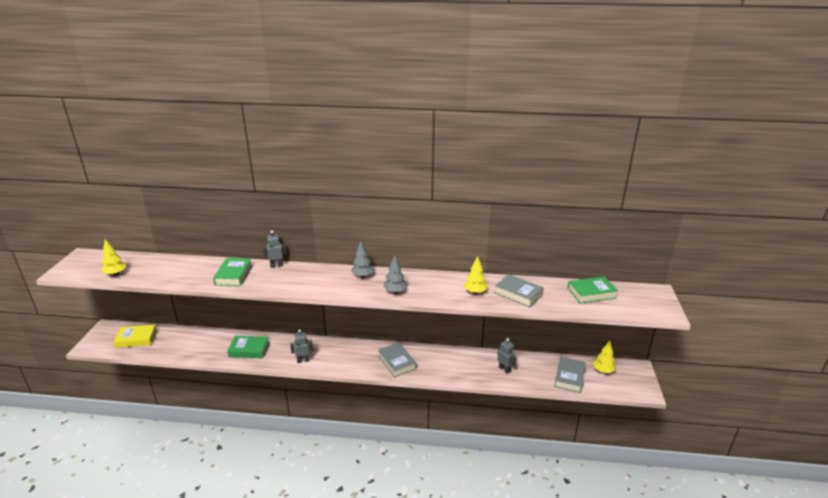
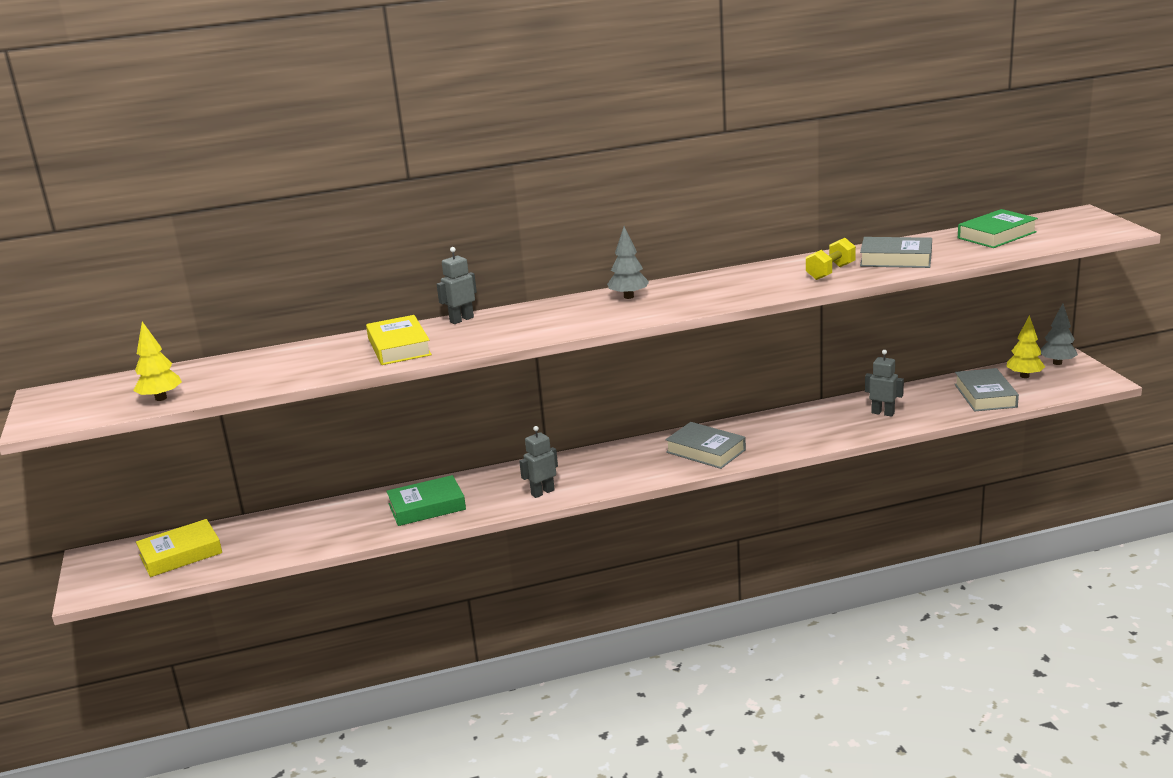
camera: 20 degrees left, 5 degrees down
(233, 275) = (399, 347): green book -> yellow book
(395, 291) = (706, 300): grey tree -> grey tree (1057, 363)
(475, 292) = (830, 272): yellow tree -> yellow dumbbell

